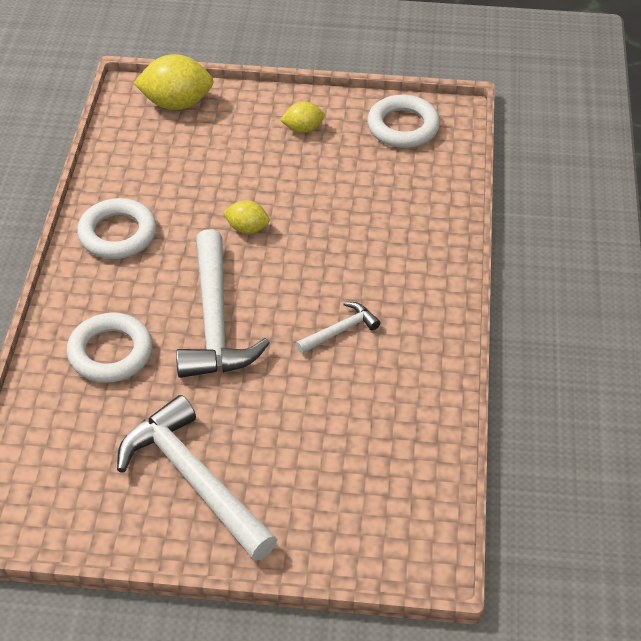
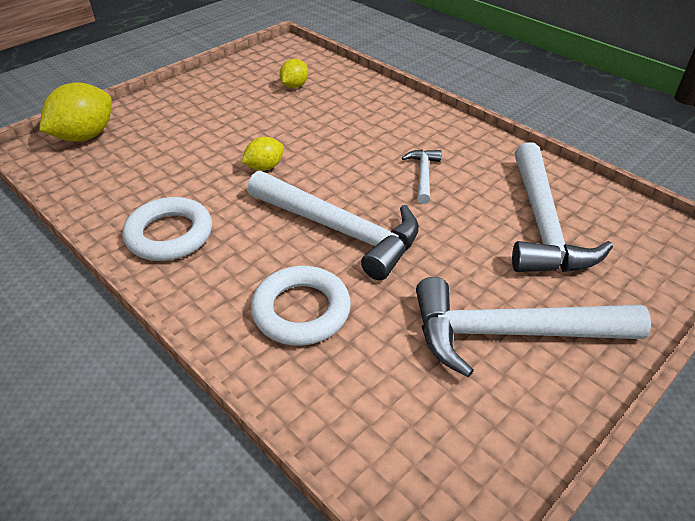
camera: 50 degrees left, 5 degrees down
(303, 129) = (207, 99): yellow lemon -> yellow lemon (294, 86)
(350, 442) = (542, 224): none -> white hammer
(403, 127) = (269, 65): white ring -> none

